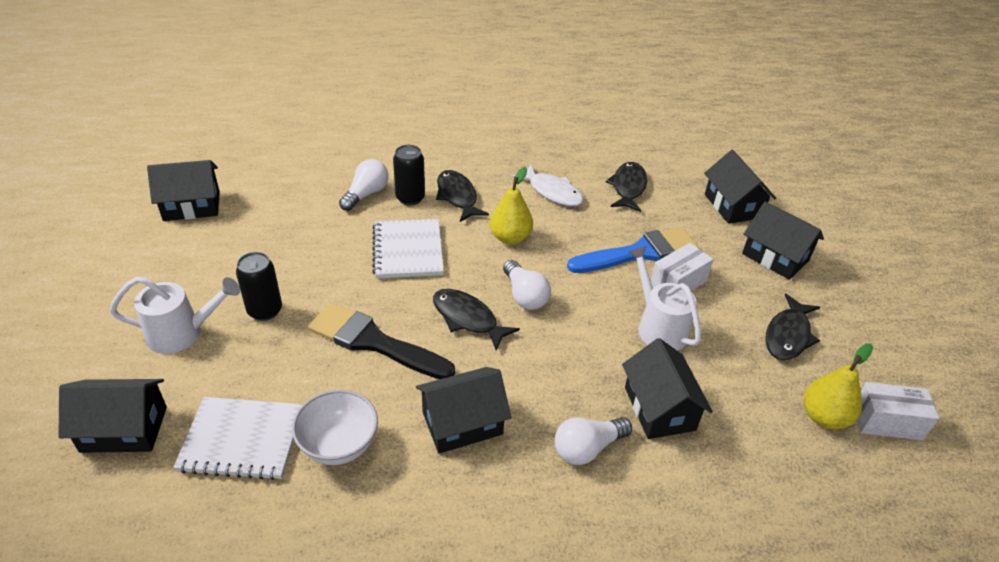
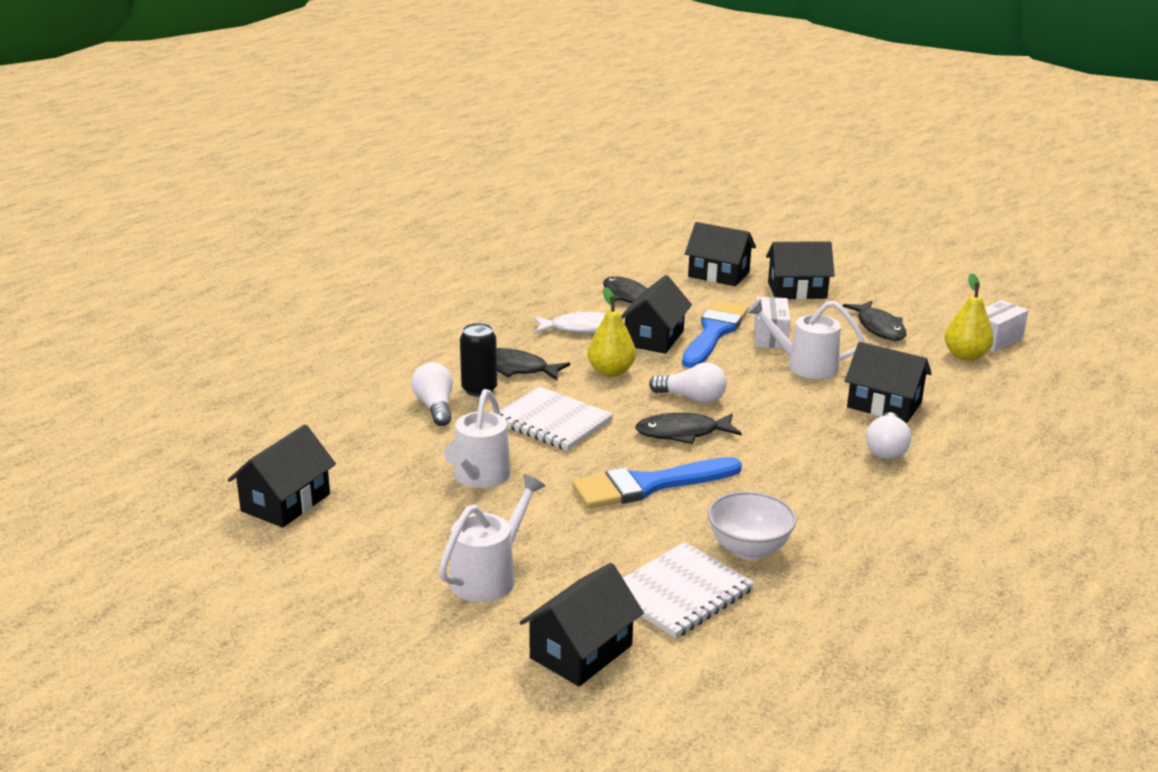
camera: 45 degrees left, 15 degrees down
(265, 310) = (524, 521): black can -> none
(299, 261) = (479, 478): none -> white watering can
(374, 342) = (649, 485): black brush -> blue brush
(462, 423) = (796, 486): black house -> black house (654, 338)

